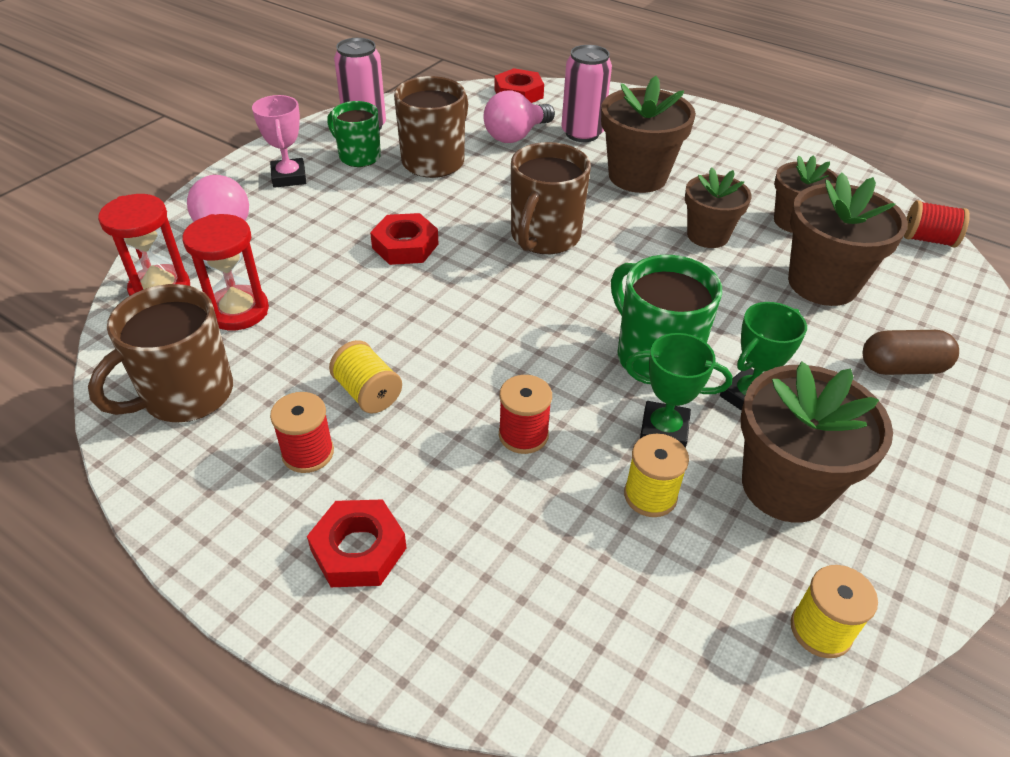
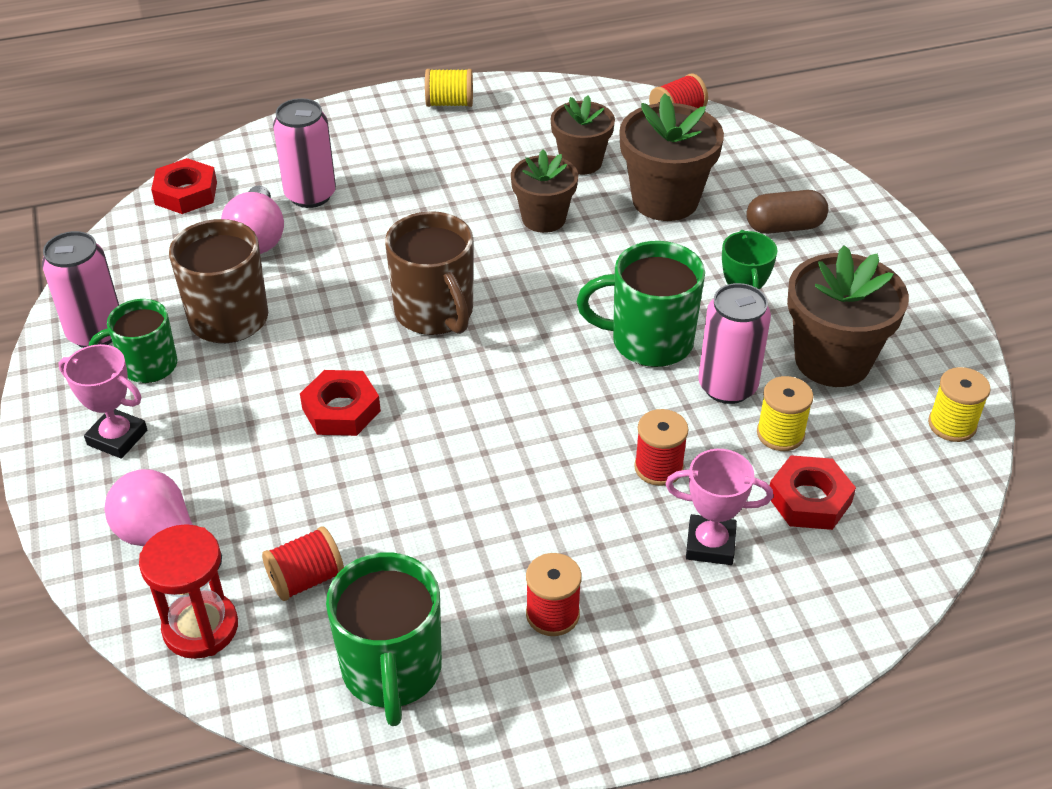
camera: 50 degrees left, 0 degrees up
(185, 395) = (392, 671): brown mug -> green mug
(238, 311) = (306, 579): red hourglass -> red spool
(358, 549) = (687, 631): red nut -> red nut (809, 499)
(368, 393) = (517, 539): yellow spool -> yellow spool (449, 103)
(471, 514) = (710, 544): none -> pink trophy
(637, 176) = (418, 204): brown flower pot -> none
(664, 430) = (727, 386): green trophy -> pink can
(901, 367) = (784, 227): brown capsule -> brown capsule turned 45 degrees clockwise

